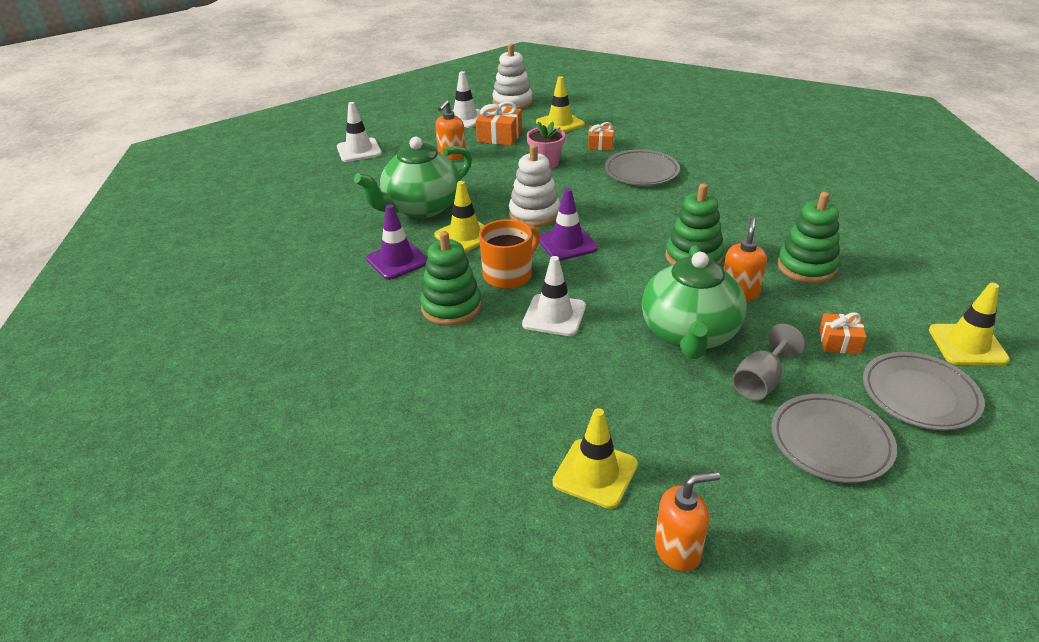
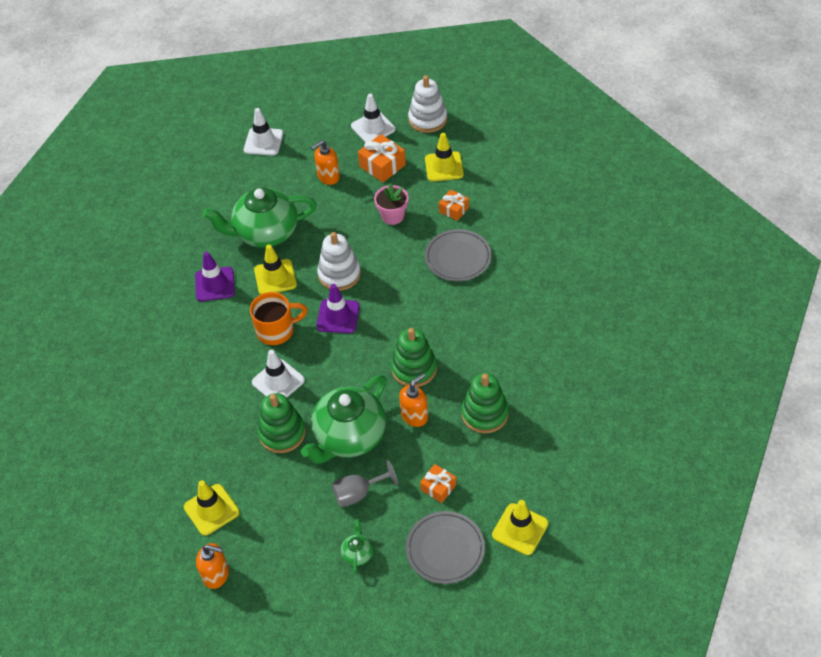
camera: 30 degrees right, 15 degrees up
(451, 307) = (220, 345): green stacking toy -> green stacking toy (282, 433)
(830, 442) = (357, 554): grey plate -> green teapot

